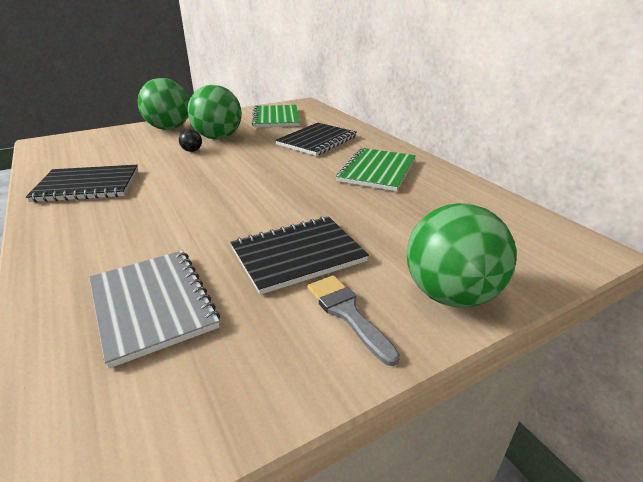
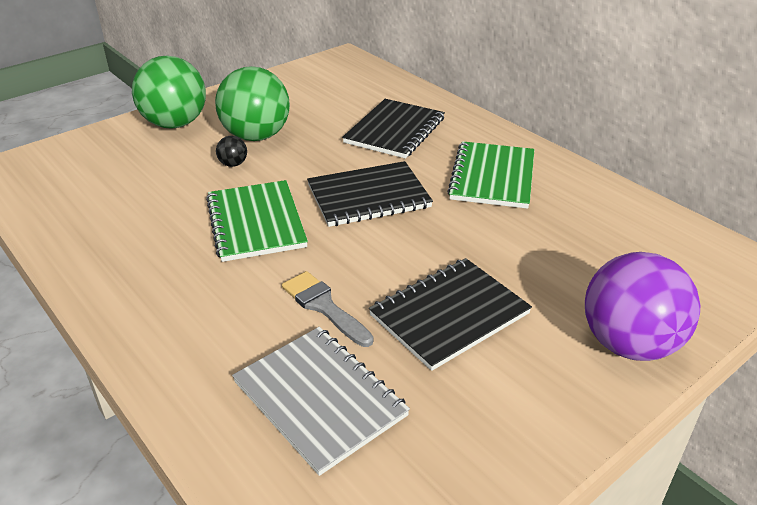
camera: 10 degrees left, 5 degrees up
(87, 185) = (126, 239): black notebook -> black notebook (368, 196)
(276, 118) = (318, 91): green notebook -> green notebook (256, 222)
(347, 313) = (532, 380): grey brush -> grey brush (324, 306)
(450, 295) = (629, 344): green ball -> purple ball

